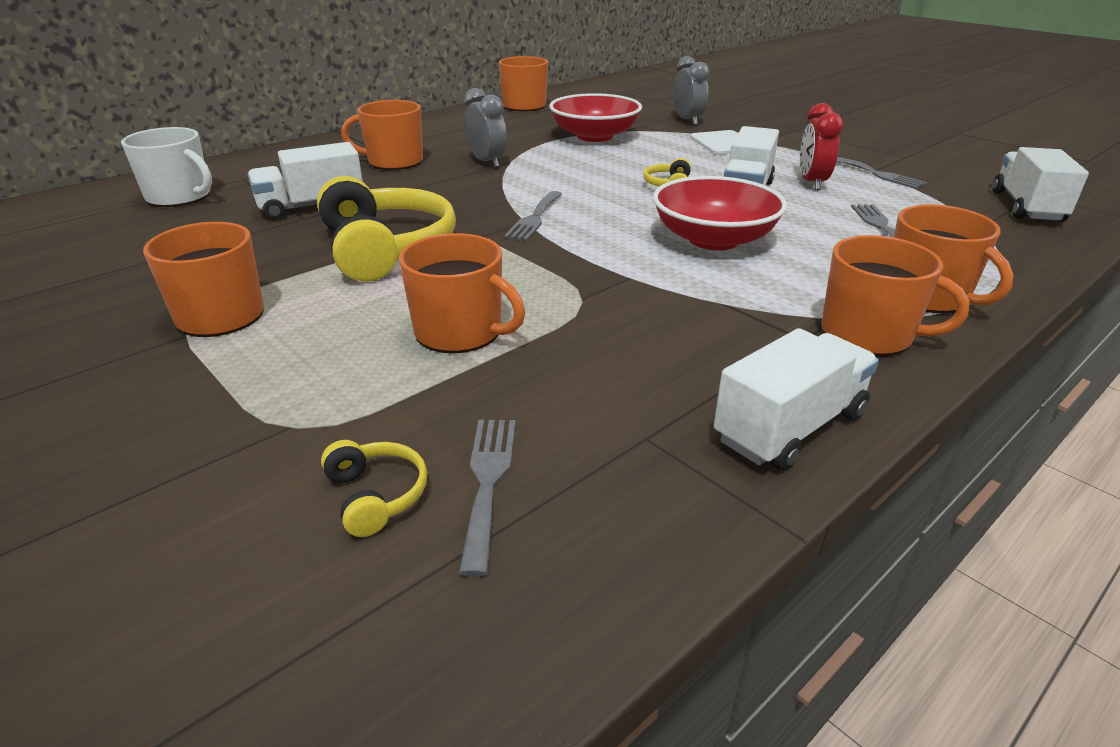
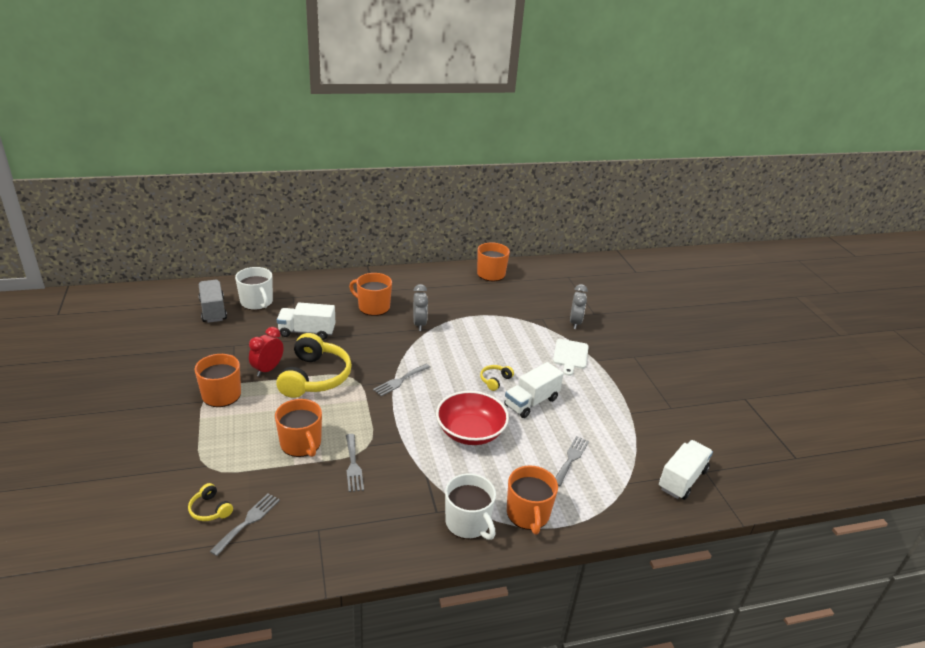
camera: 25 degrees right, 0 degrees up
(97, 222) = (213, 310): none -> grey truck
(376, 495) = (210, 509): yellow headphones -> yellow headphones turned 135 degrees clockwise
(594, 136) = (501, 320): red bowl -> none
(790, 427) = (375, 551): white truck -> none
(811, 183) = (579, 409): red clock -> red clock (267, 369)
(868, 334) = (468, 523): orange mug -> white mug
(877, 174) = (629, 416): grey fork -> grey fork (353, 465)

